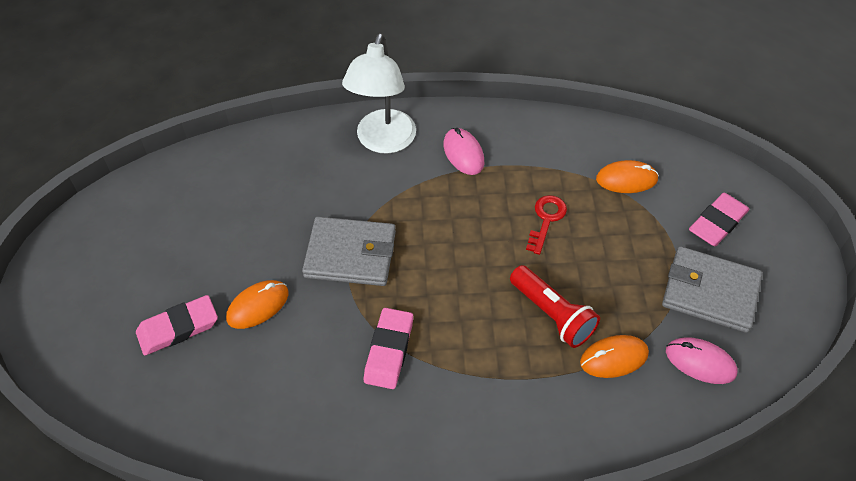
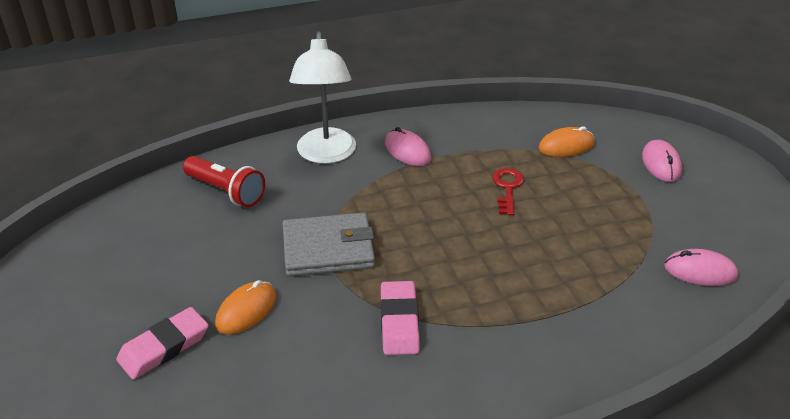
camera: 15 degrees left, 15 degrees down
(552, 314) = (547, 260): red flashlight -> red flashlight (226, 191)
(614, 358) = (620, 284): orange mouse -> none
(710, 292) = (681, 216): grey wallet -> none
(717, 222) = (661, 164): pink eraser -> pink mouse

